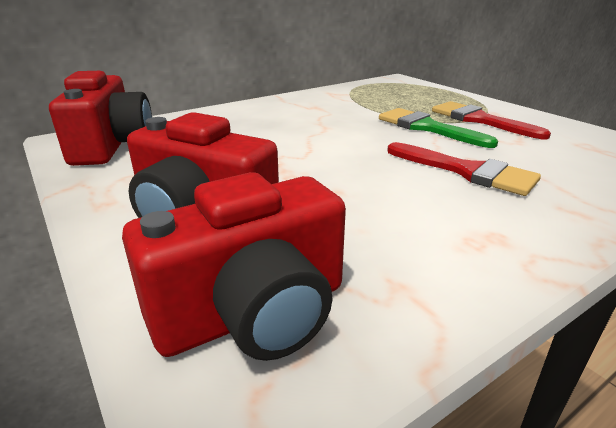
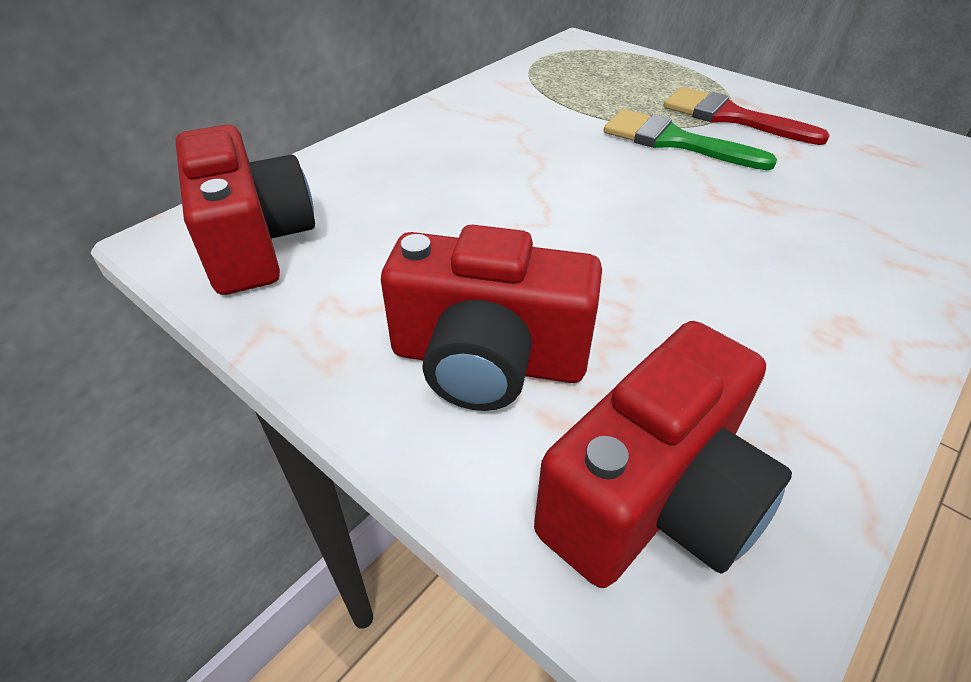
camera: 15 degrees left, 15 degrees up
(467, 171) = (763, 218): red brush -> none

